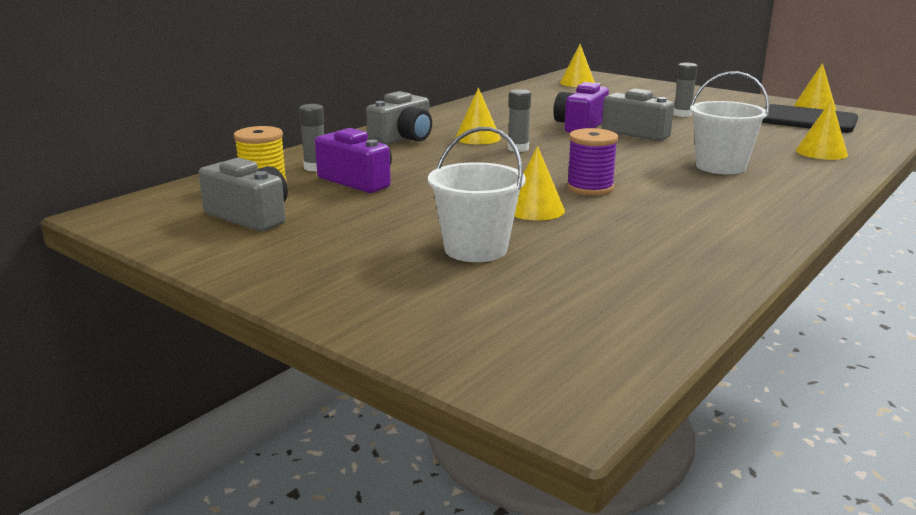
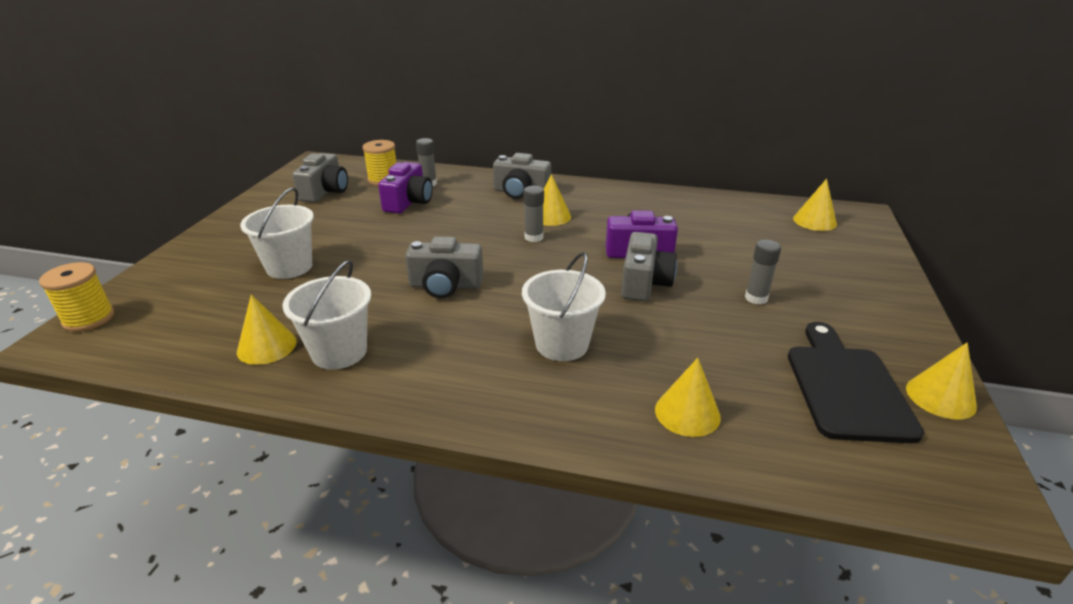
camera: 65 degrees right, 10 degrees up
(519, 383) = (89, 319): none -> yellow spool
(535, 209) = (379, 272): yellow cone -> yellow cone (267, 346)
(590, 188) = (445, 286): purple spool -> grey camera
(696, 238) = (339, 352): none -> white bucket

